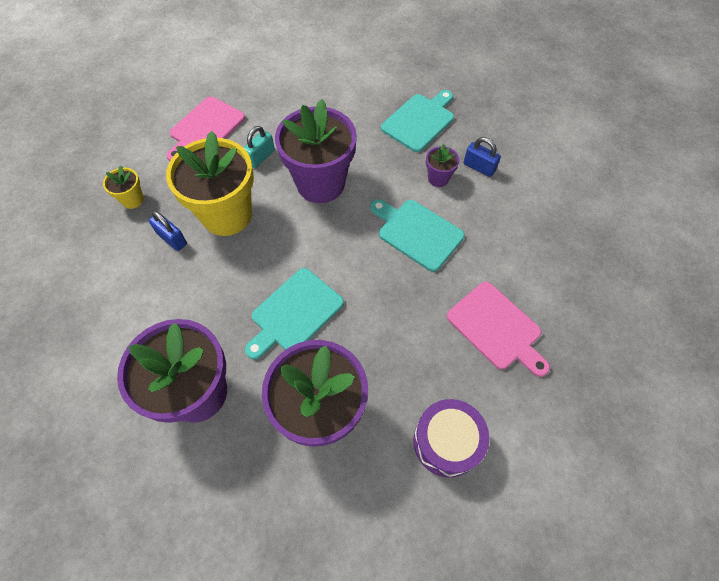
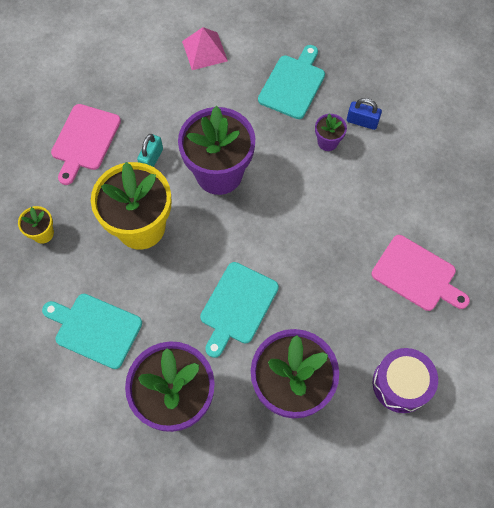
camera: 15 degrees left, 5 degrees up
(172, 239) = (97, 263): blue padlock -> none
(344, 77) = (204, 51): none -> pink pyramid
(417, 233) = (323, 202): turquoise cutting board -> turquoise cutting board (95, 329)

